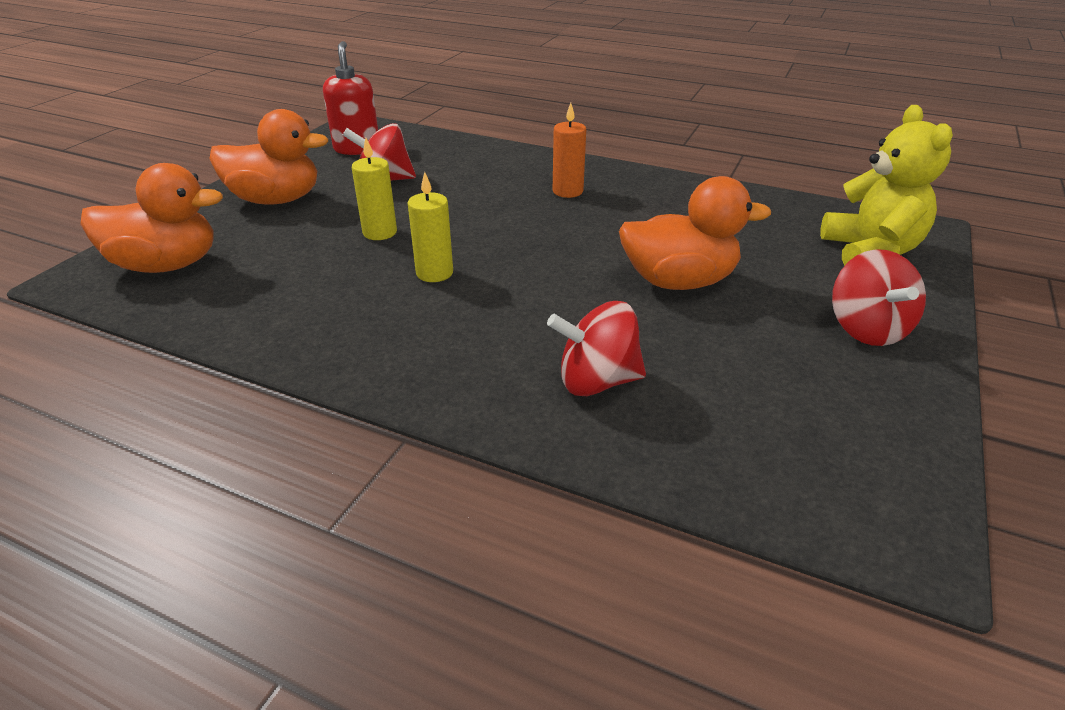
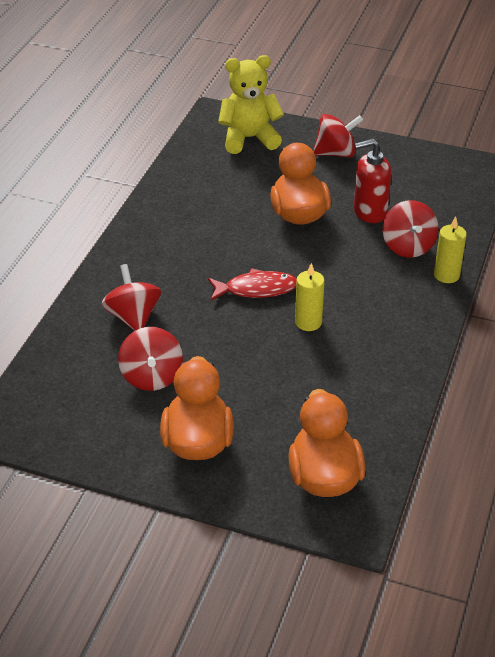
camera: 95 degrees left, 5 degrees up
(357, 148) = (73, 411): red soap dispenser -> red soap dispenser (369, 212)
(380, 232) = (252, 361): yellow candle -> yellow candle (446, 275)
(480, 173) = (133, 317): none -> red spinning top
(511, 241) = (256, 289): none -> red fish
(567, 191) = (168, 264): orange candle -> none

